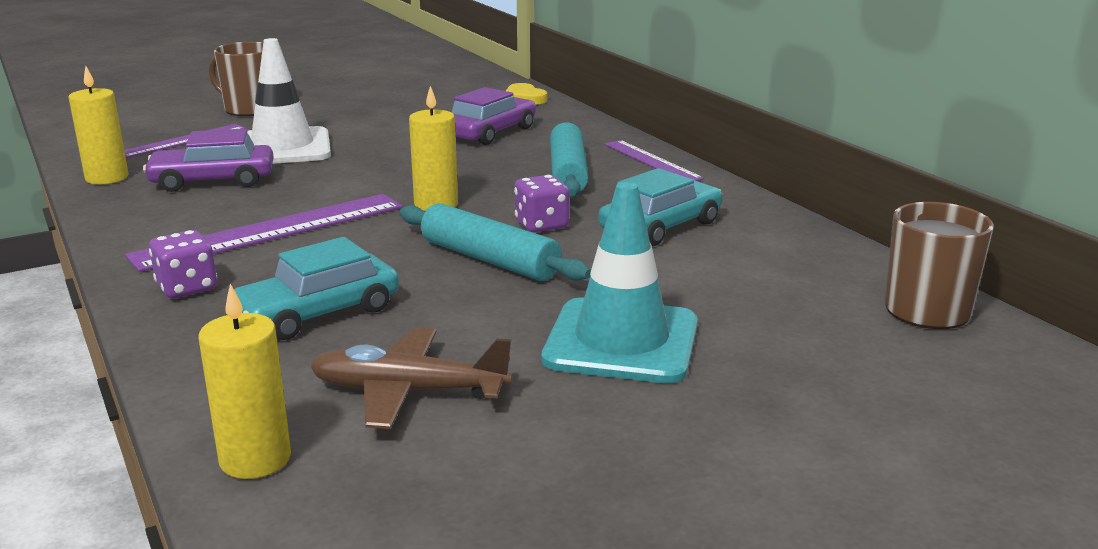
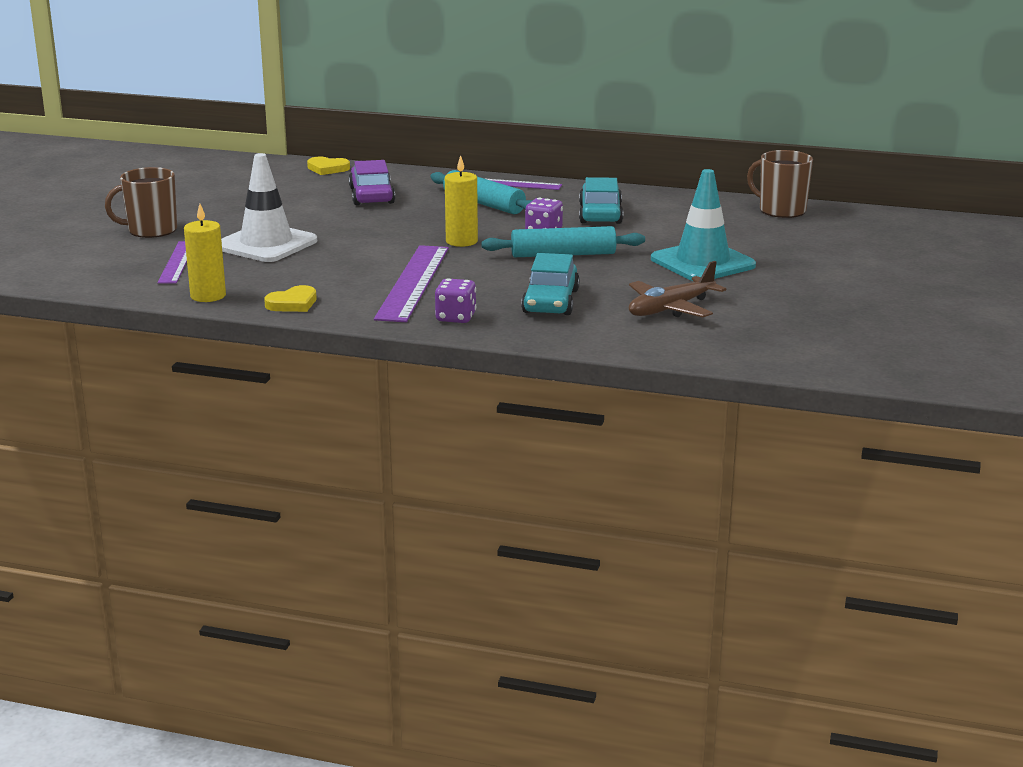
camera: 45 degrees left, 0 degrees up
(130, 210) = (293, 303): none -> yellow heart
(213, 180) = (287, 274): purple car -> none
(255, 459) = (676, 347): yellow candle -> none

